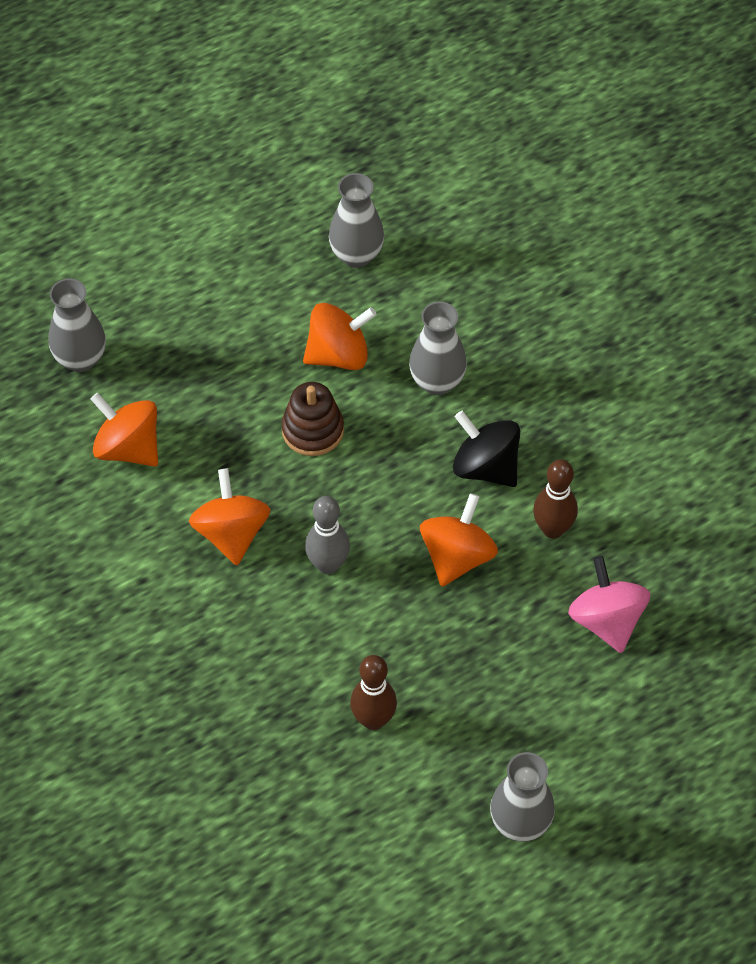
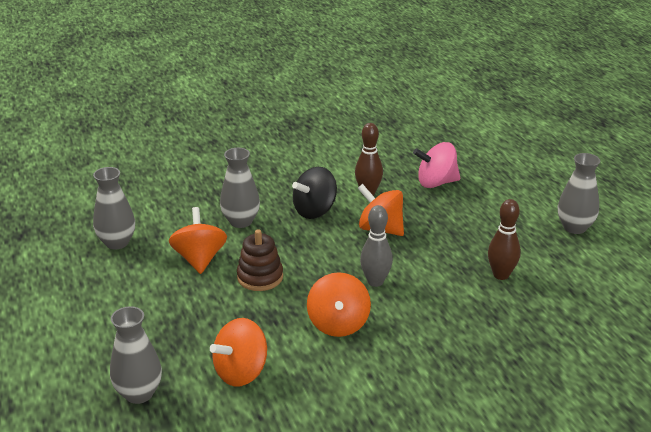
camera: 80 degrees left, 25 degrees down
(231, 533) = (338, 324): orange spinning top -> orange spinning top turned 90 degrees counterclockwise

